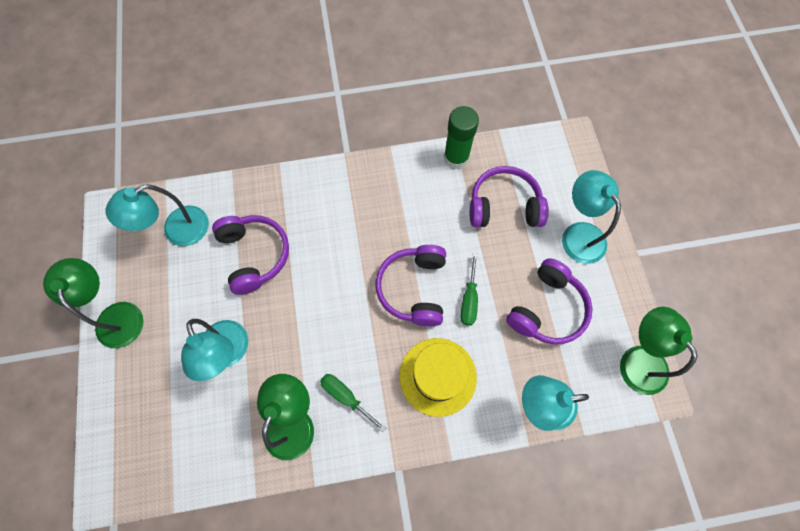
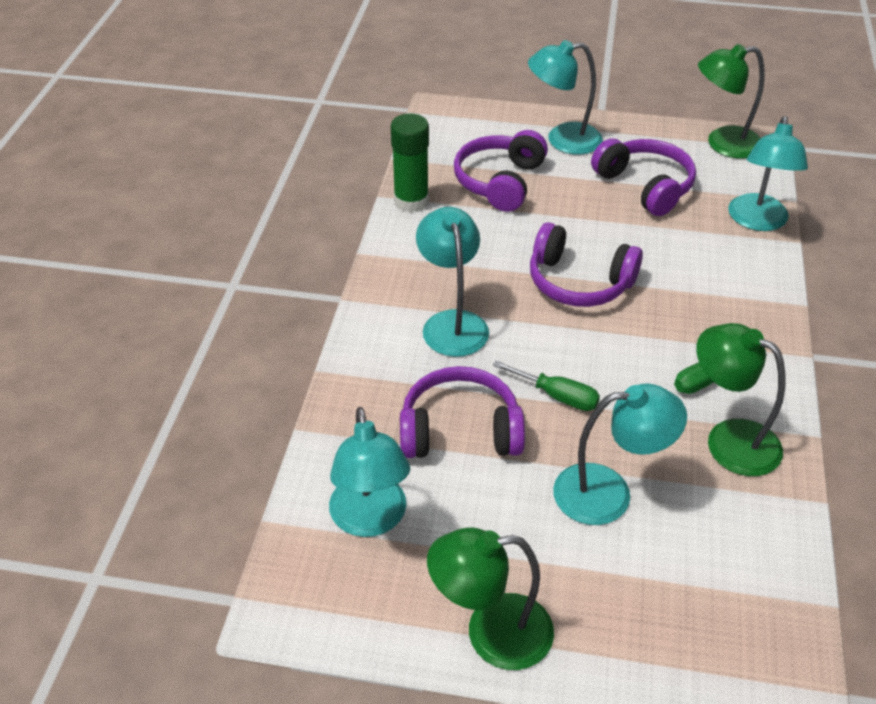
camera: 70 degrees left, 25 degrees down
(344, 222) = (452, 323): none -> turquoise lamp
(437, 376) = (702, 290): yellow hat -> none
(469, 299) = (611, 240): green screwdriver -> green screwdriver (557, 396)

